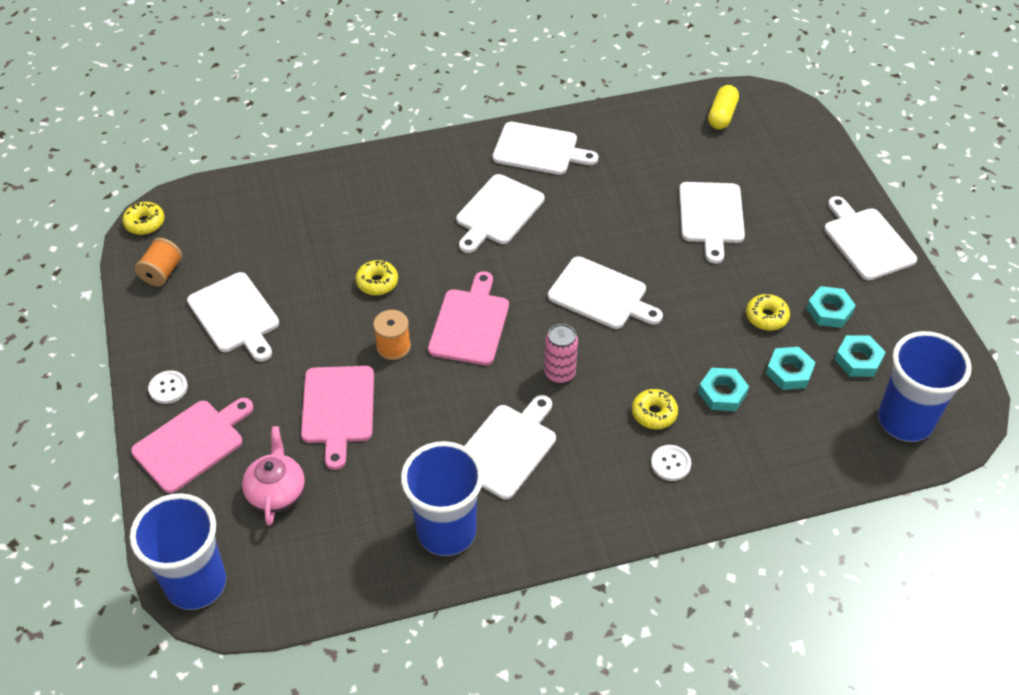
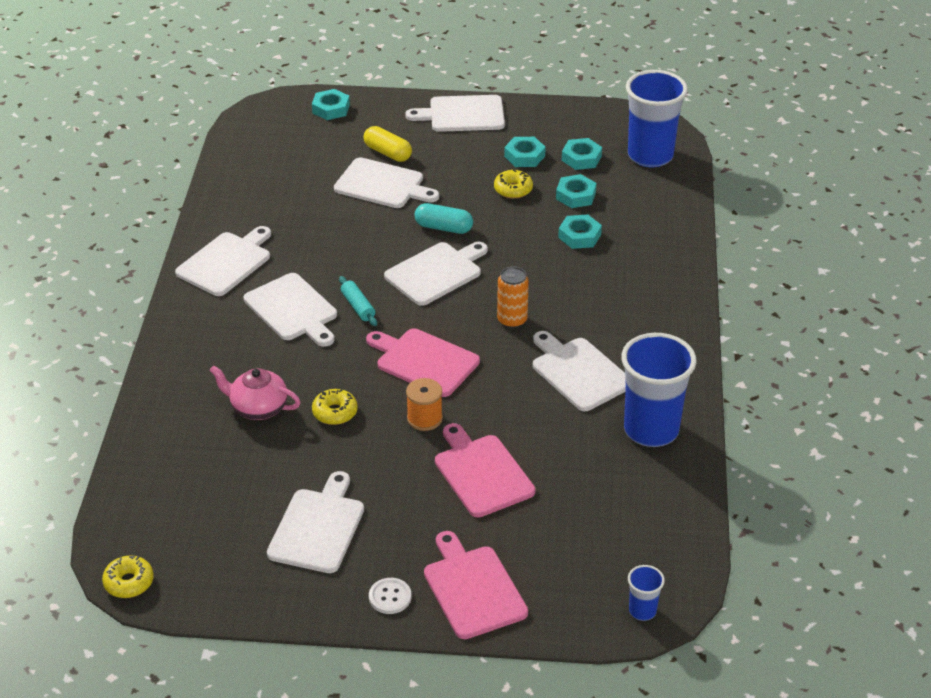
camera: 70 degrees left, 10 degrees down
(162, 272) = (218, 578): orange spool -> none
(196, 584) = (642, 611): blue cup -> blue cup, size x0.45
(235, 316) = (318, 527): white cutting board -> white cutting board turned 60 degrees counterclockwise
(277, 492) = (560, 534): pink teapot -> pink teapot (258, 408)
(338, 409) = (482, 473): pink cutting board -> pink cutting board turned 135 degrees counterclockwise
(523, 254) = (358, 307): none -> turquoise rolling pin
(559, 373) = (512, 320): pink can -> orange can
(654, 413) = (582, 278): yellow donut -> none
(670, 464) = (637, 284): white button -> none
(672, 280) = (443, 228): none -> turquoise capsule
(722, 115) = (262, 142): yellow capsule -> yellow capsule (387, 153)
(805, 143) = (331, 109): none -> turquoise nut

